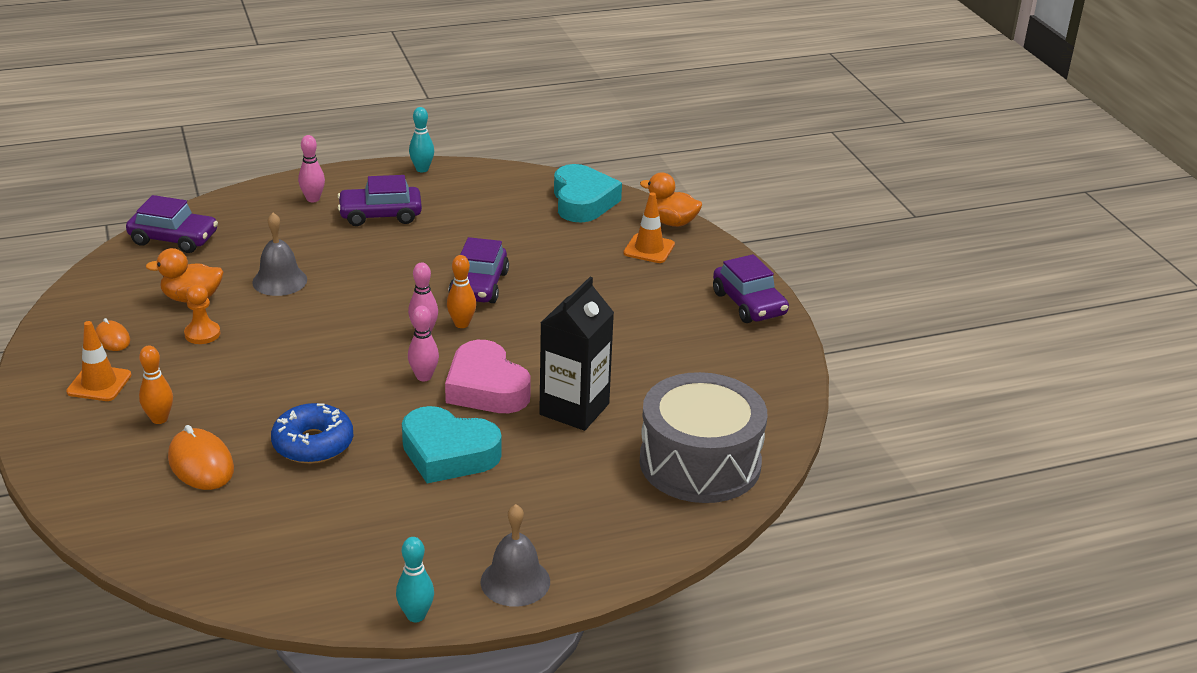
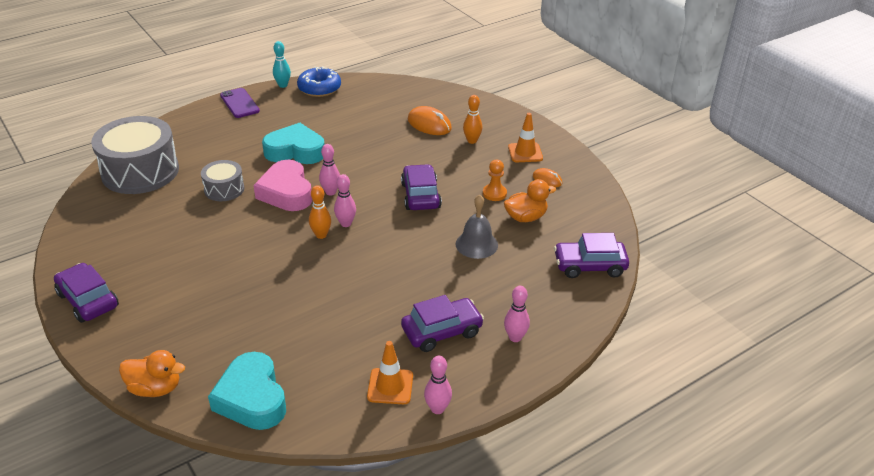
camera: 165 degrees right, 5 degrees up
(313, 444) = (376, 143): blue donut -> blue donut (319, 88)
(422, 169) = (437, 409): turquoise bowling pin -> pink bowling pin
(479, 286) = (321, 272): purple car -> purple car (420, 195)
(486, 388) = (286, 192): pink heart -> pink heart turned 150 degrees counterclockwise
(515, 581) = (239, 103): grey bell -> purple phone
(574, 409) = (224, 189): black carton -> grey drum
(649, 249) = (178, 345): orange traffic cone -> orange traffic cone (390, 386)

